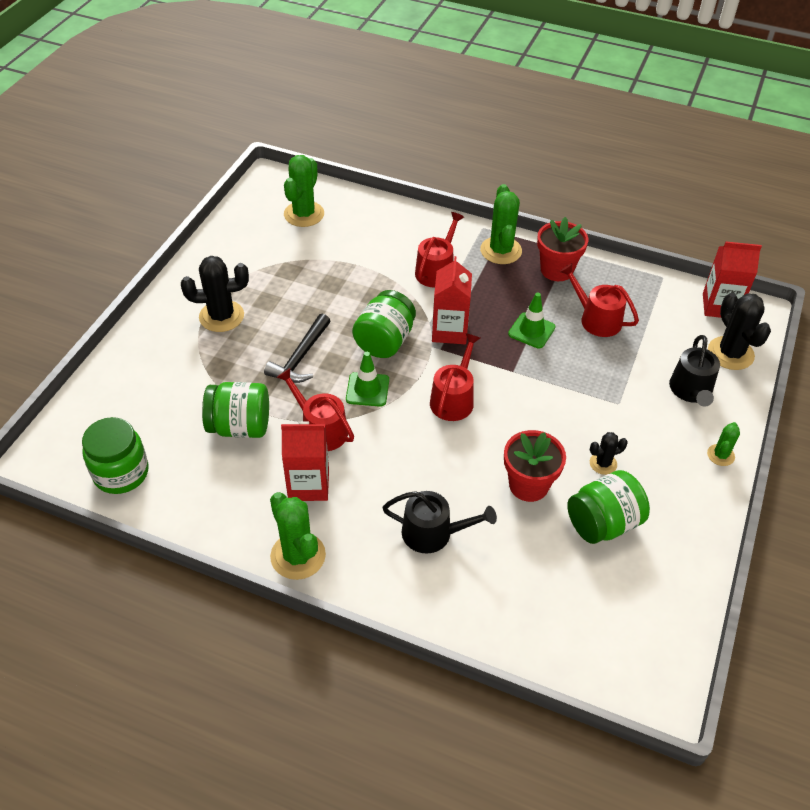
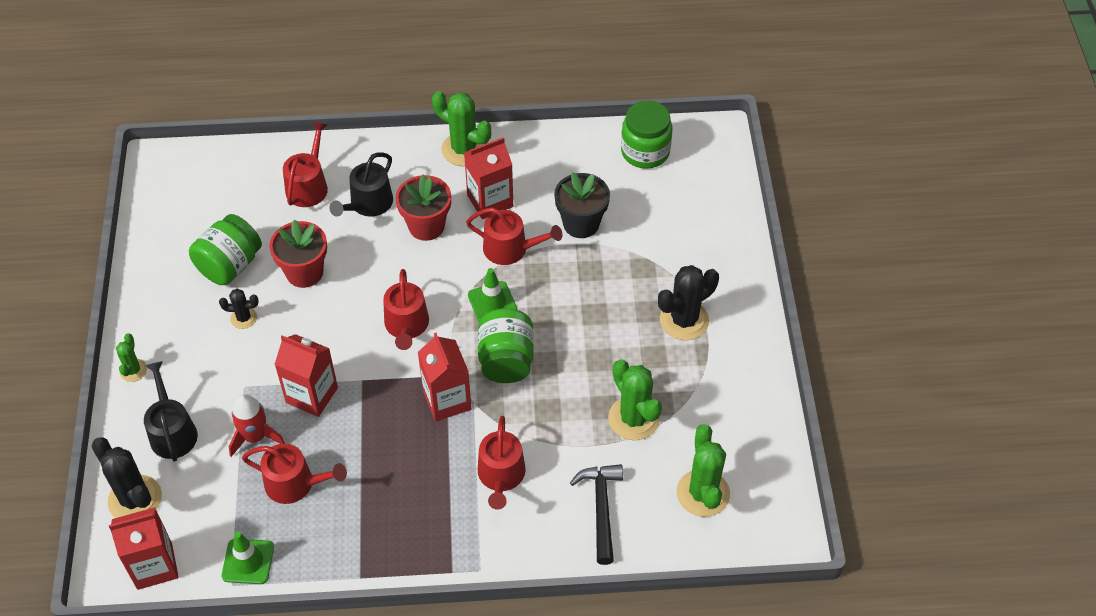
camera: 155 degrees right, 5 degrees up
(240, 426) = (581, 224): green jar -> black flower pot
(300, 357) = (575, 308): black hammer -> black hammer (601, 509)
(433, 533) = (368, 204): black watering can -> black watering can turned 45 degrees counterclockwise
(488, 583) = (308, 186): none -> red watering can
(501, 250) = (441, 540): green cactus -> green cactus (634, 418)
(531, 330) = (361, 437): green traffic cone -> green traffic cone (248, 561)
(556, 270) = (363, 538): red flower pot -> red flower pot (426, 226)
(561, 375) = (312, 395): none -> red carton
(603, 463) = (243, 318): black cactus -> black cactus turned 45 degrees clockwise
(619, 362) = (255, 437): none -> red rocket

